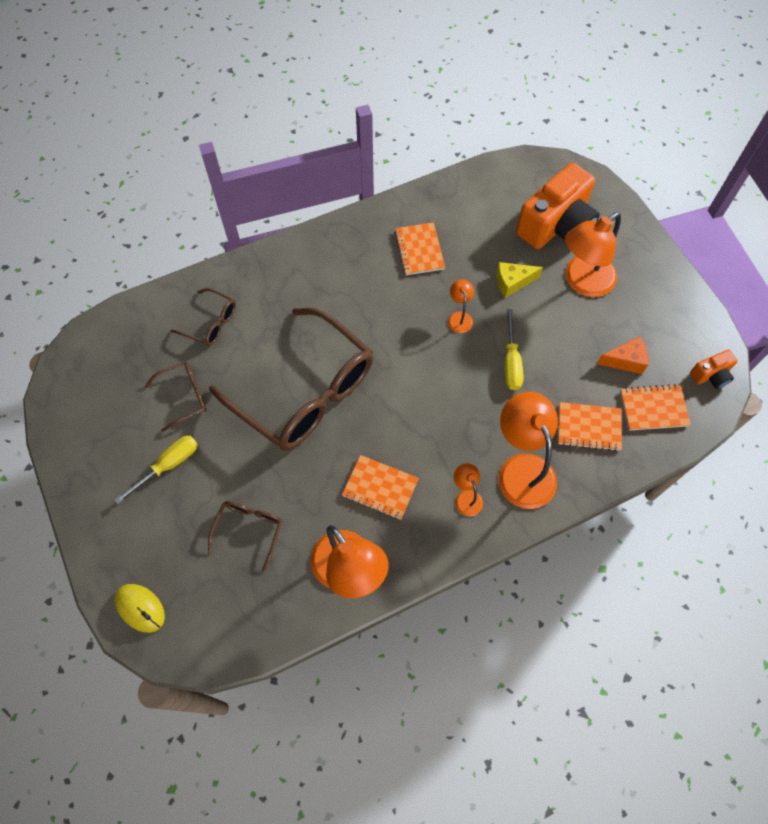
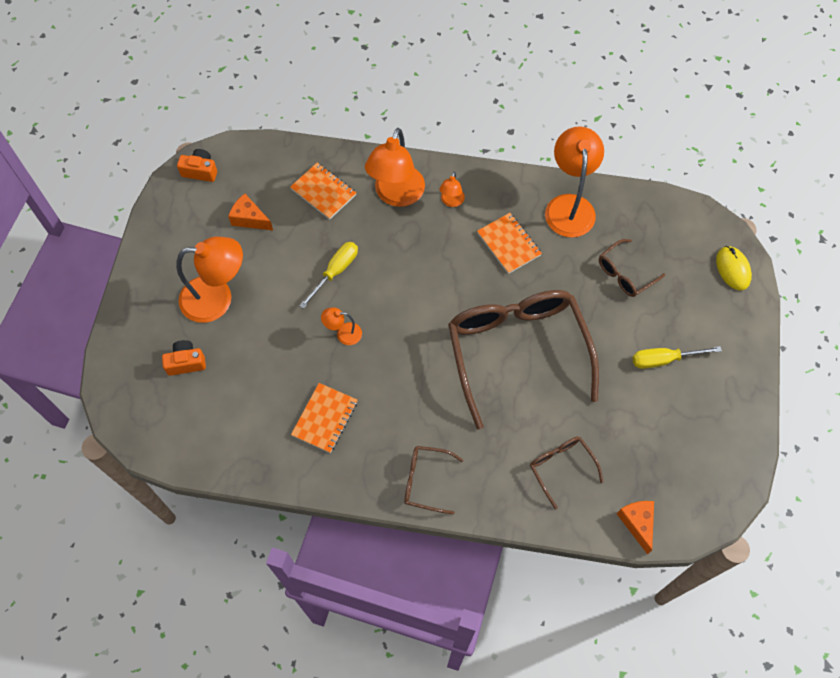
camera: 145 degrees left, 0 degrees up
(127, 319) = (637, 523): none -> orange cheese
(184, 397) = (622, 410): brown glasses -> brown glasses (426, 481)
(459, 317) = (343, 333): orange lamp -> orange lamp turned 60 degrees clockwise
(512, 282) = (273, 335): yellow cheese -> none
(556, 225) = (186, 362): orange camera -> orange camera, size x0.46
(653, 408) = (265, 176): orange notebook -> none

